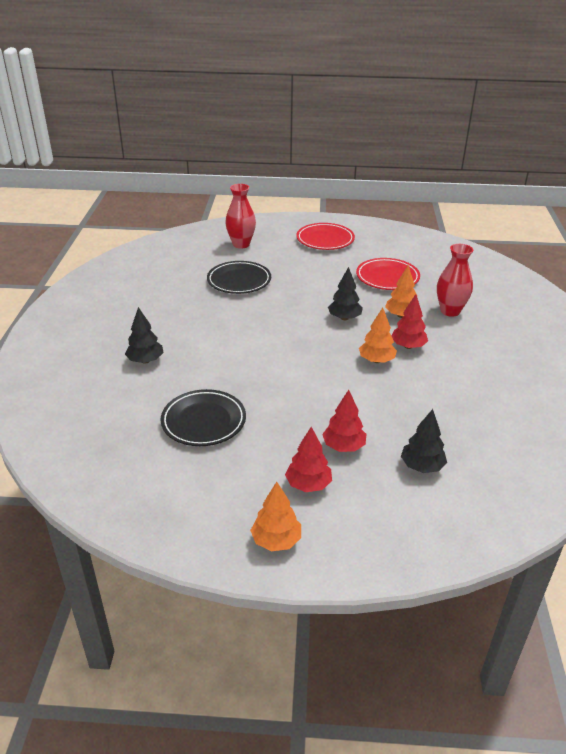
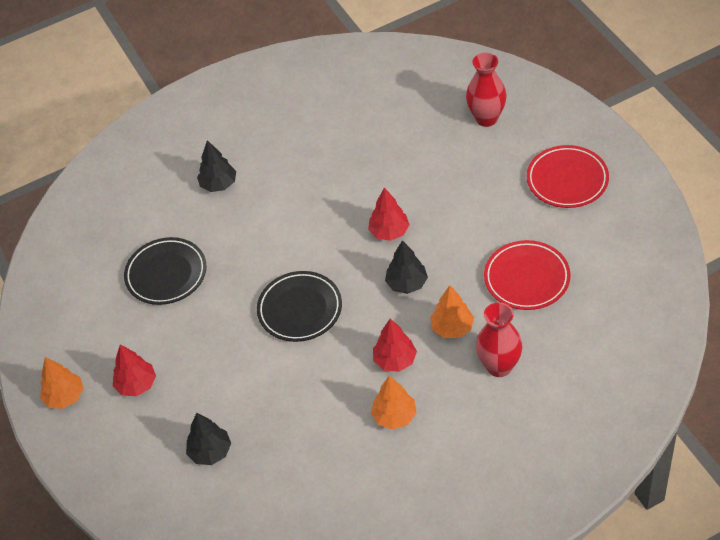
camera: 65 degrees right, 15 degrees up
(239, 281) = (407, 163): black plate -> black plate (300, 309)
(343, 446) = (199, 384): red tree -> red tree (389, 232)
(376, 360) = (348, 346): orange tree -> orange tree (394, 416)

